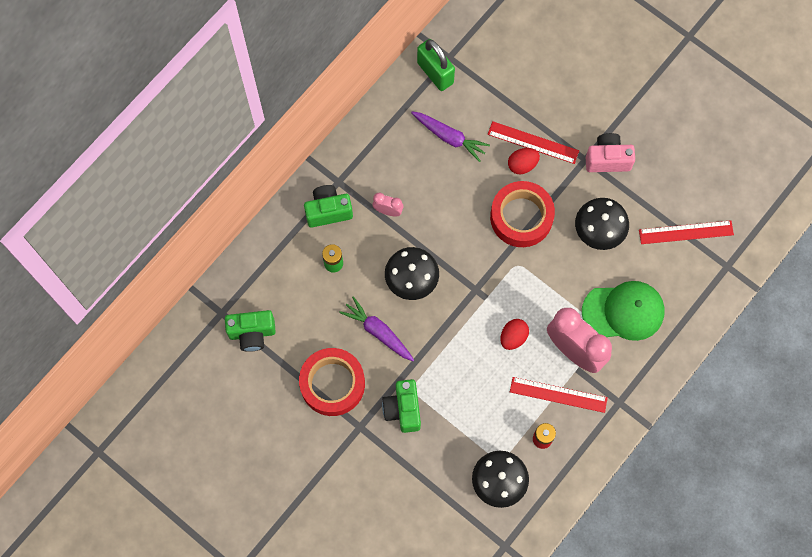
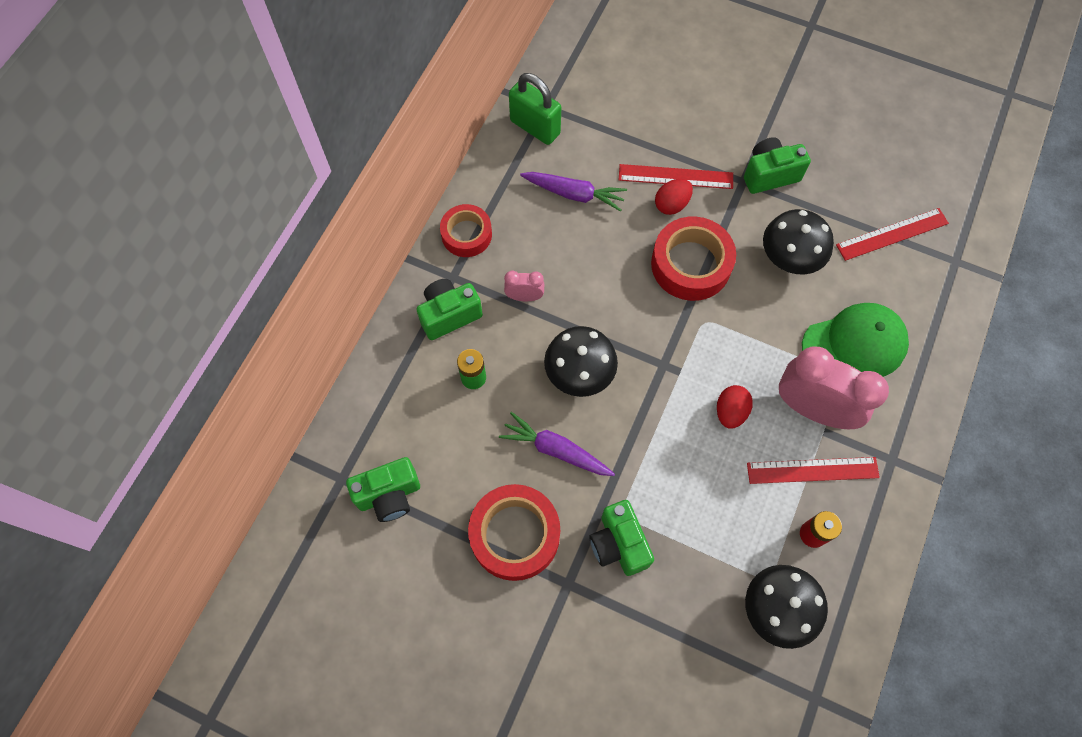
camera: 15 degrees left, 5 degrees down
(358, 150) = (466, 234): none -> red tape
(607, 159) = (769, 175): pink camera -> green camera

